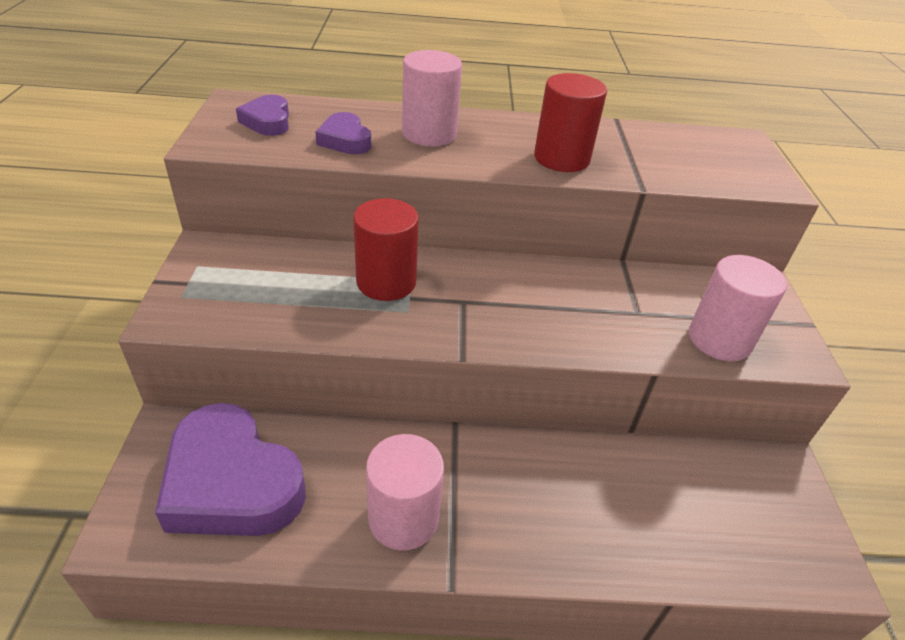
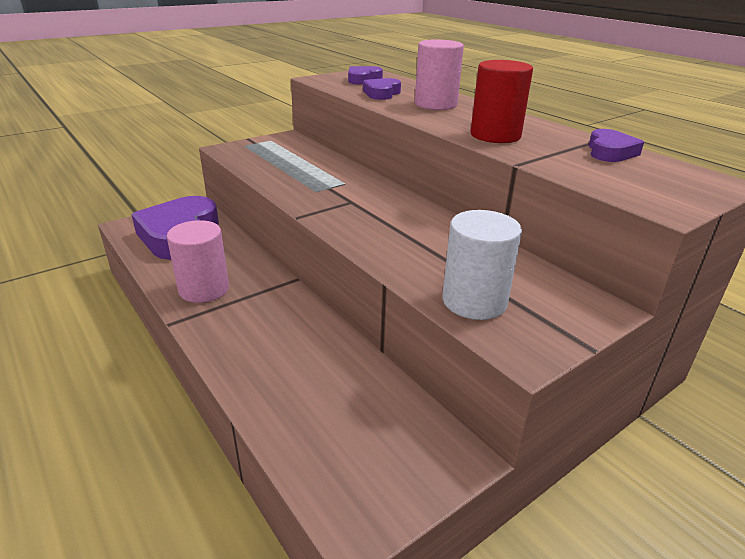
camera: 55 degrees right, 10 degrees down
(386, 282) = (331, 178): red cylinder -> none
(652, 138) = (610, 152): none -> purple heart
(719, 339) = (474, 301): pink cylinder -> white cylinder

